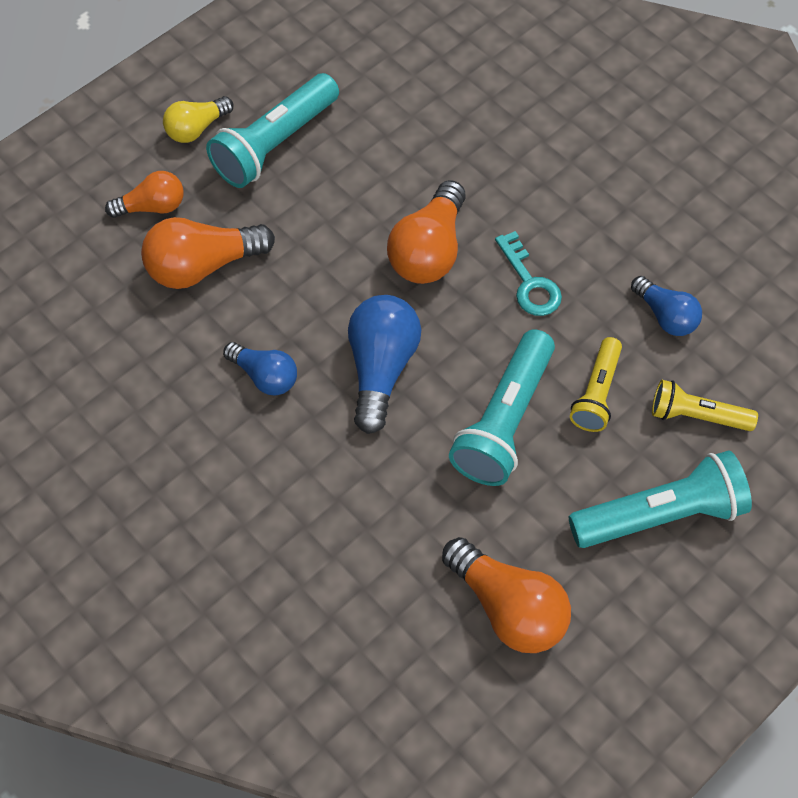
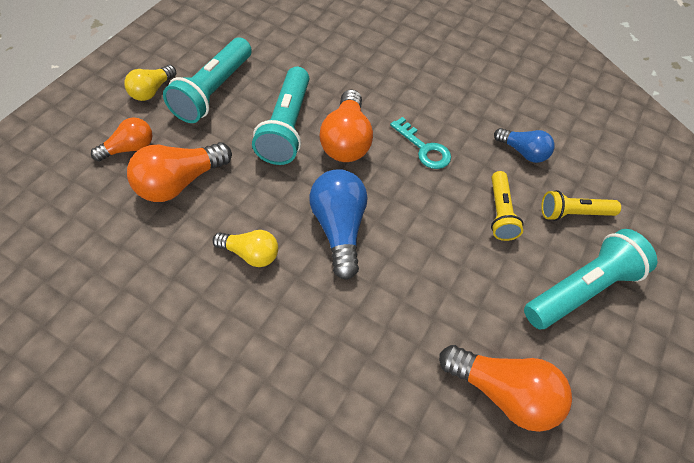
camera: 20 degrees left, 5 degrees down
(265, 376) = (250, 254): blue light bulb -> yellow light bulb
(504, 421) = (443, 247): turquoise flashlight -> turquoise flashlight (286, 127)

